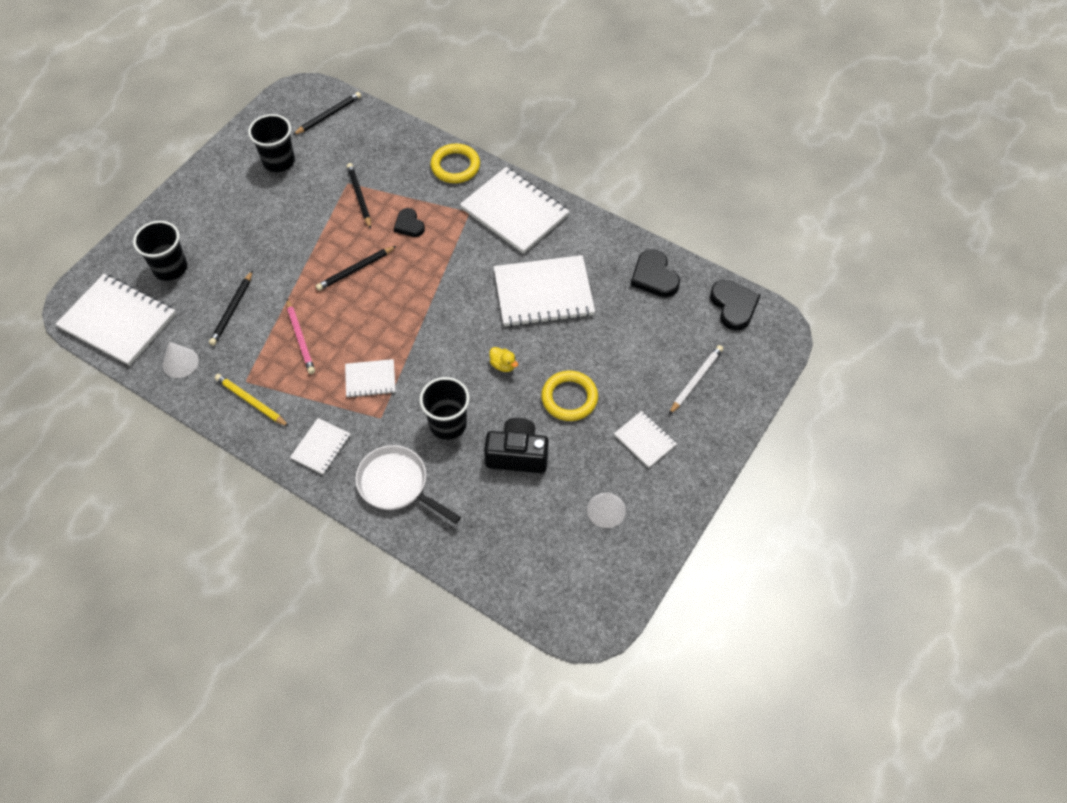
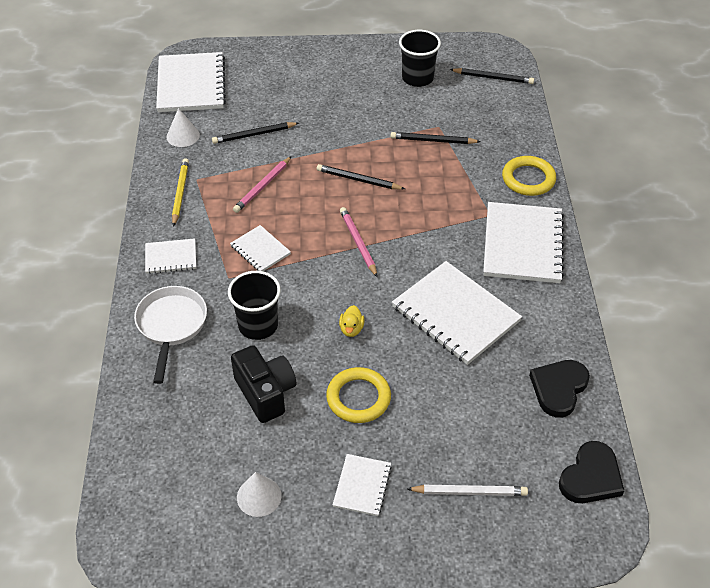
camera: 55 degrees right, 10 degrees down
(170, 268) = (261, 82): black cup -> none
(359, 196) = (433, 140): black pencil -> black pencil turned 120 degrees counterclockwise
(409, 225) = (436, 185): black heart -> none
(422, 310) = (358, 243): none -> pink pencil

